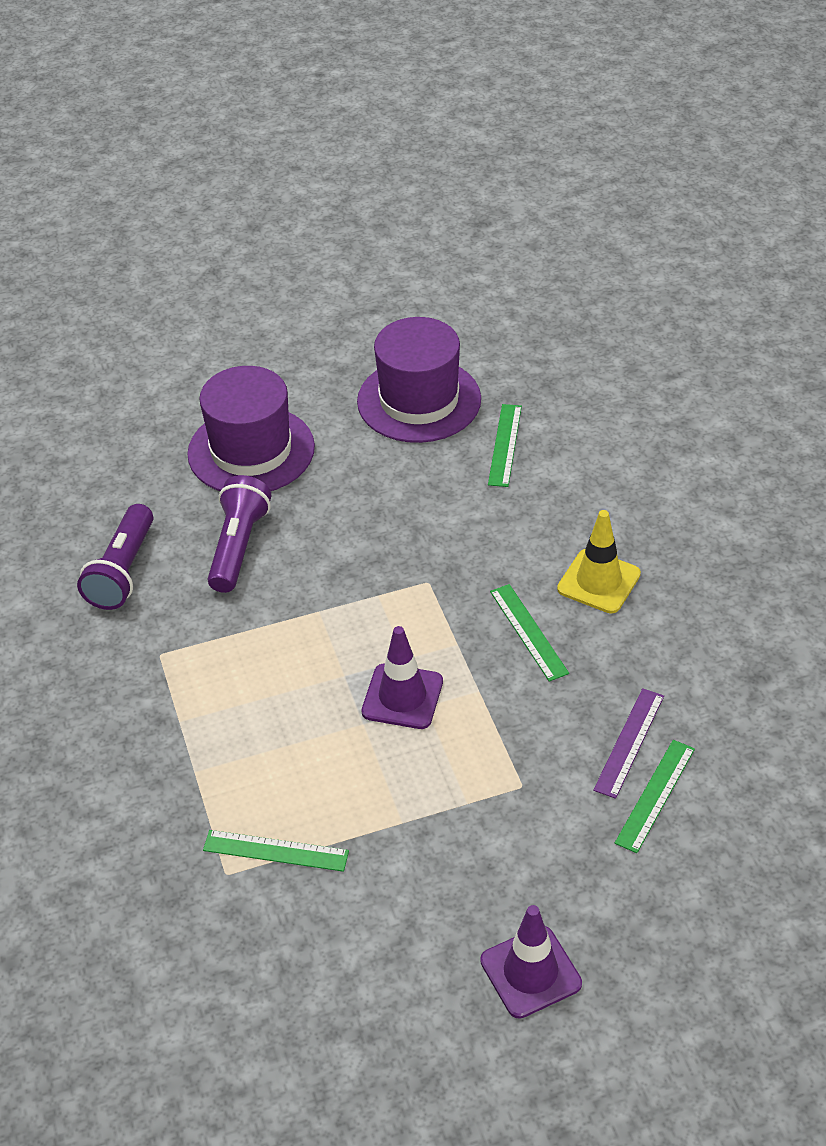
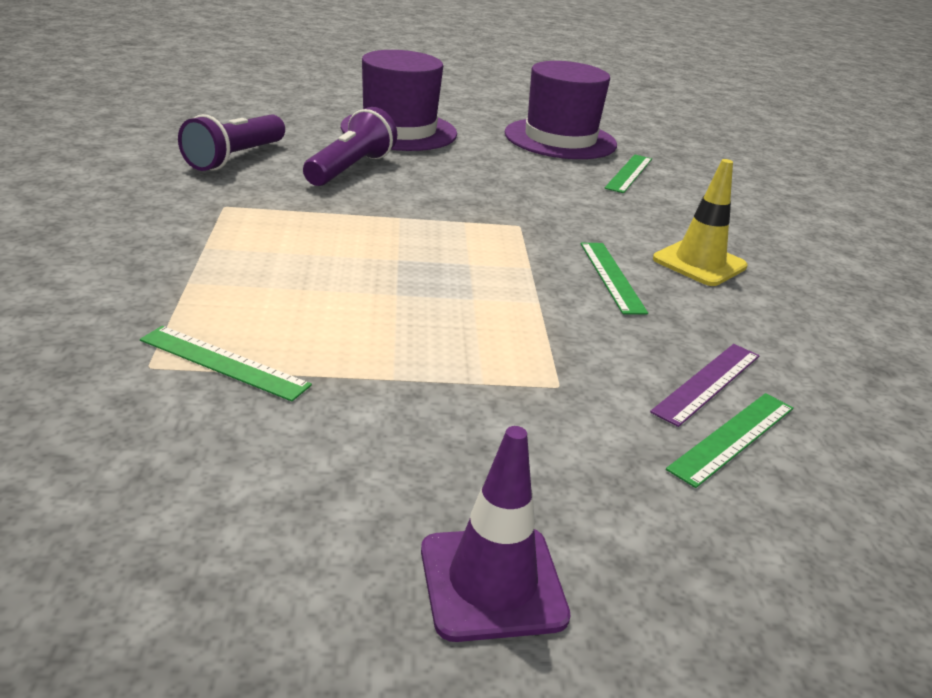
camera: 10 degrees right, 15 degrees down
(402, 697) = (451, 286): purple traffic cone -> none

